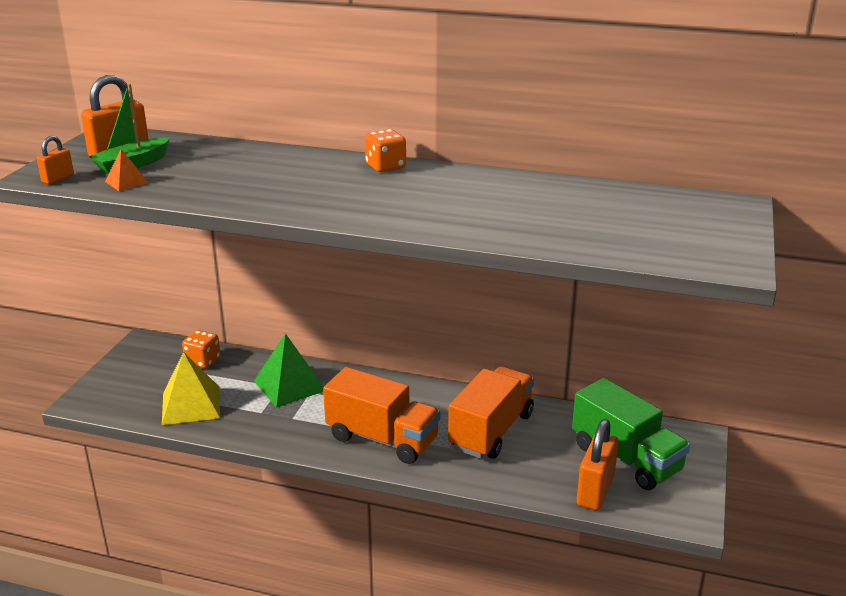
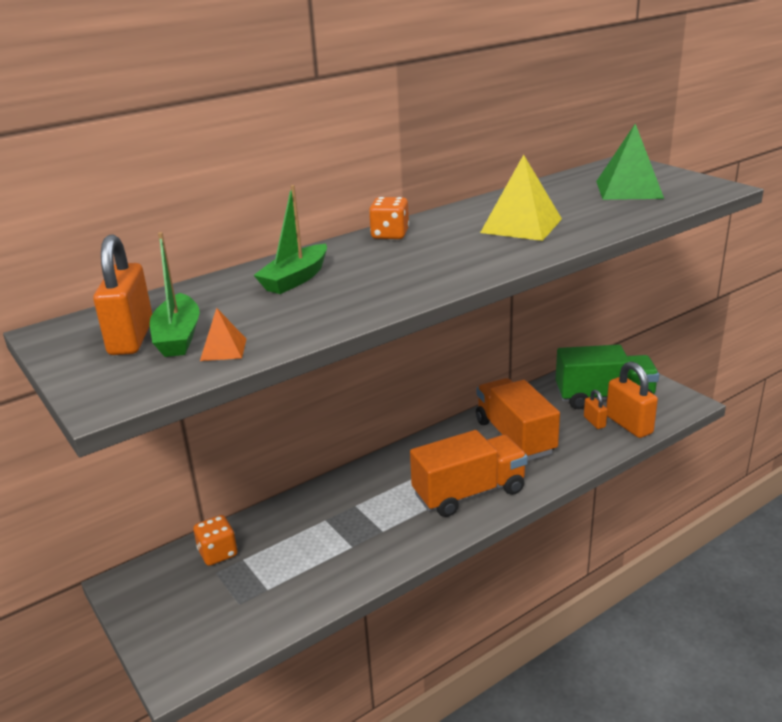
camera: 50 degrees left, 0 degrees up
(58, 178) = (140, 386): orange padlock -> orange padlock (594, 422)
(191, 405) = (285, 589): yellow pyramid -> yellow pyramid (521, 225)
(259, 165) = (295, 279): none -> green boat
(289, 385) = (330, 513): green pyramid -> green pyramid (629, 189)

